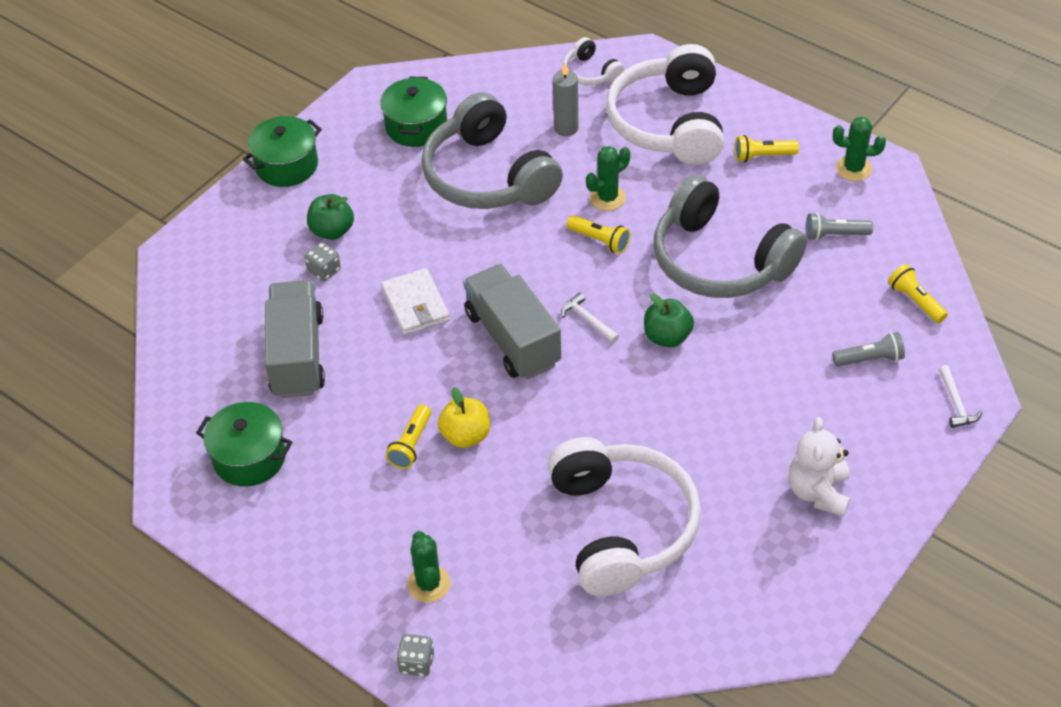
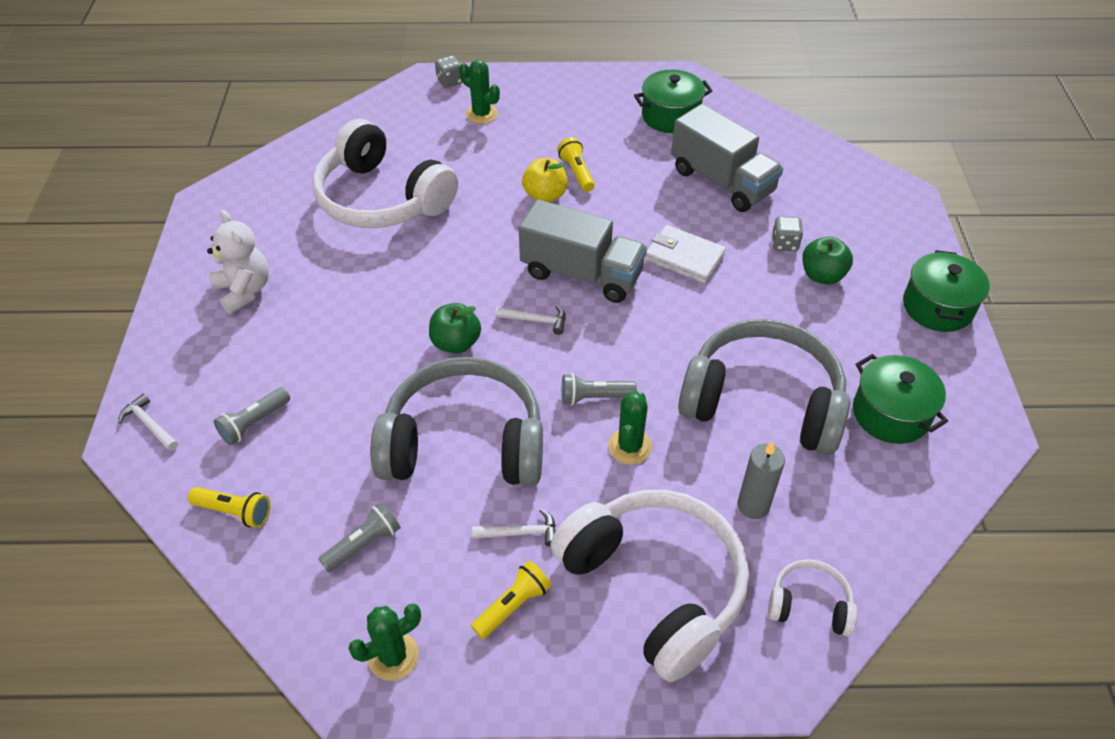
camera: 140 degrees right, 0 degrees up
(600, 240) = (594, 397): yellow flashlight -> grey flashlight
(726, 189) = (521, 532): none -> white hammer

